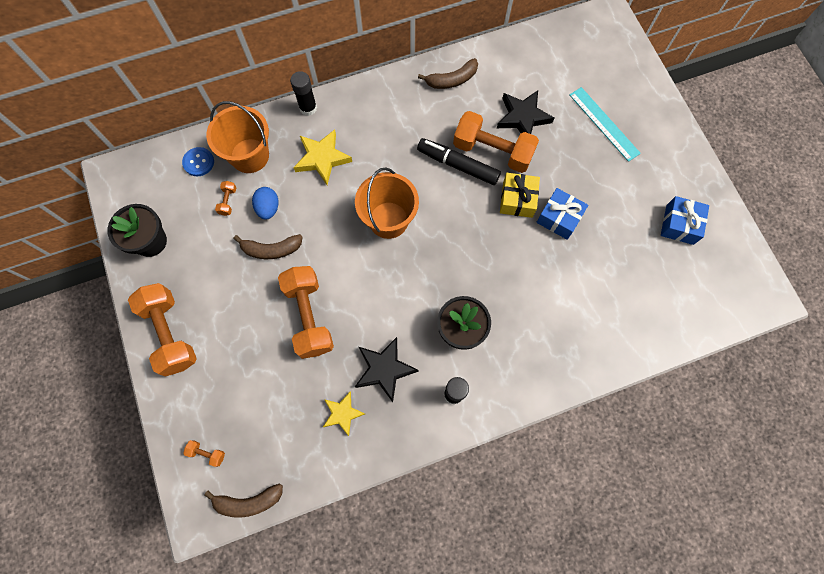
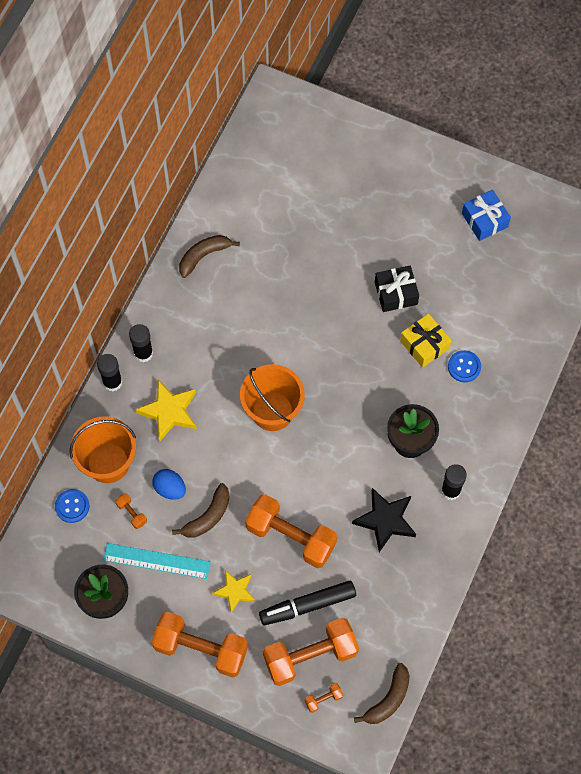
camera: 45 degrees left, 5 degrees down
(342, 413) = (389, 578): yellow star -> yellow star (235, 591)
(347, 107) = (143, 353): none -> black glue stick
(452, 80) = (203, 256): brown banana -> brown banana turned 150 degrees counterclockwise
(458, 165) = (280, 321): black marker -> black marker (307, 605)
(492, 151) = (295, 286): orange dumbbell -> orange dumbbell (310, 656)
(517, 199) = (352, 307): yellow gift -> yellow gift (424, 345)
(523, 117) = (290, 238): black star -> none
(556, 314) = (464, 367): none -> blue button
(559, 218) = (396, 293): blue gift -> black gift
(604, 123) = (356, 188): turquoise ruler -> turquoise ruler (157, 561)

